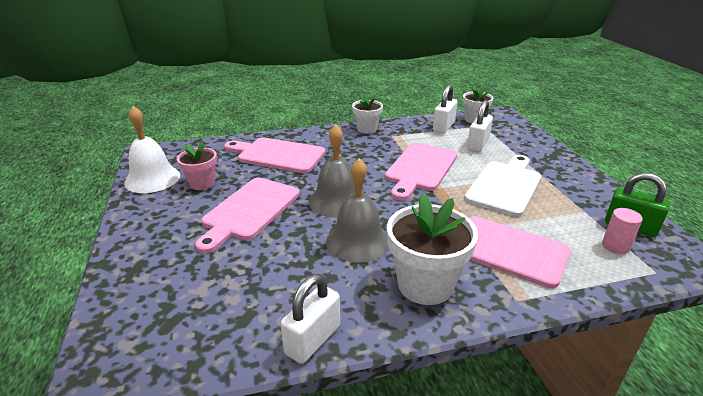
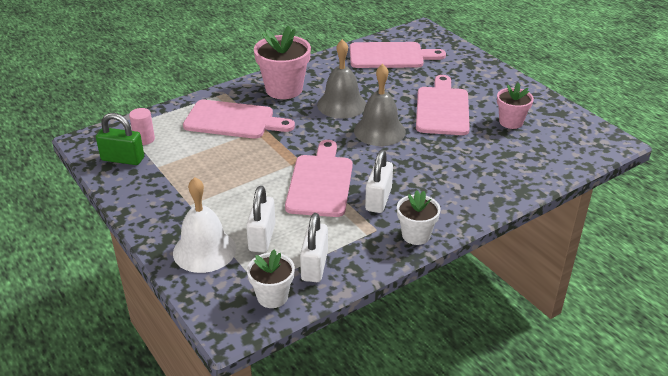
camera: 160 degrees right, 5 degrees up
(152, 179) = (559, 117): white bell -> white bell (204, 250)
(278, 155) = (481, 167): pink cutting board -> pink cutting board (390, 56)
(313, 340) = (335, 56): white padlock -> white padlock (378, 199)
(425, 285) = (284, 89): white flower pot -> pink flower pot
(505, 186) = (229, 179): white cutting board -> none

